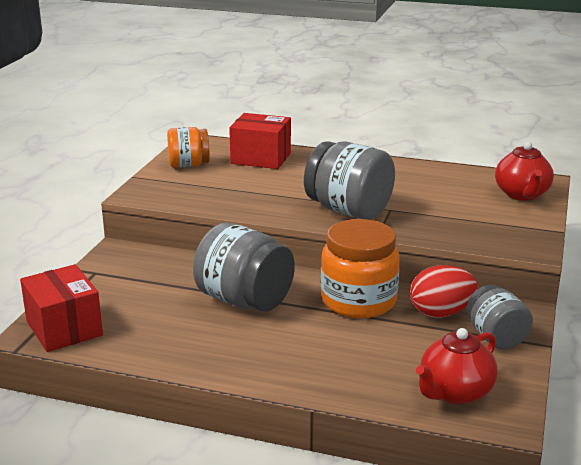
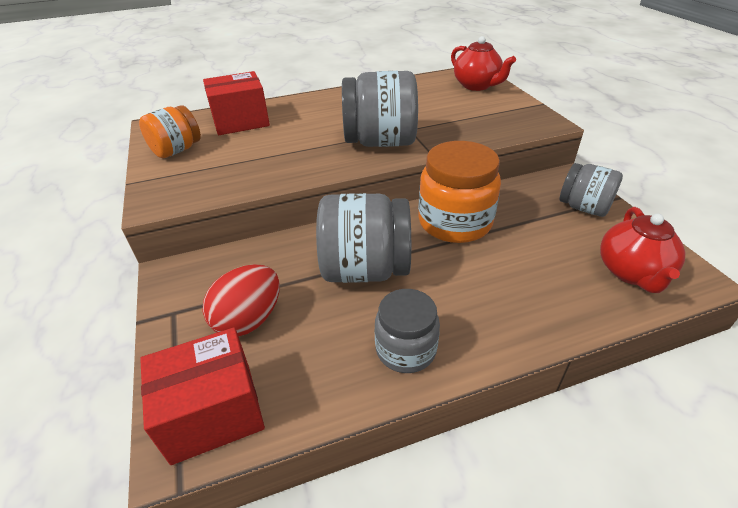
camera: 35 degrees left, 15 degrees up
(64, 328) = (213, 412): red box -> red box turned 45 degrees counterclockwise
(209, 353) = (406, 349): none -> grey jar
(441, 313) = (522, 204): red egg -> red egg (249, 319)

